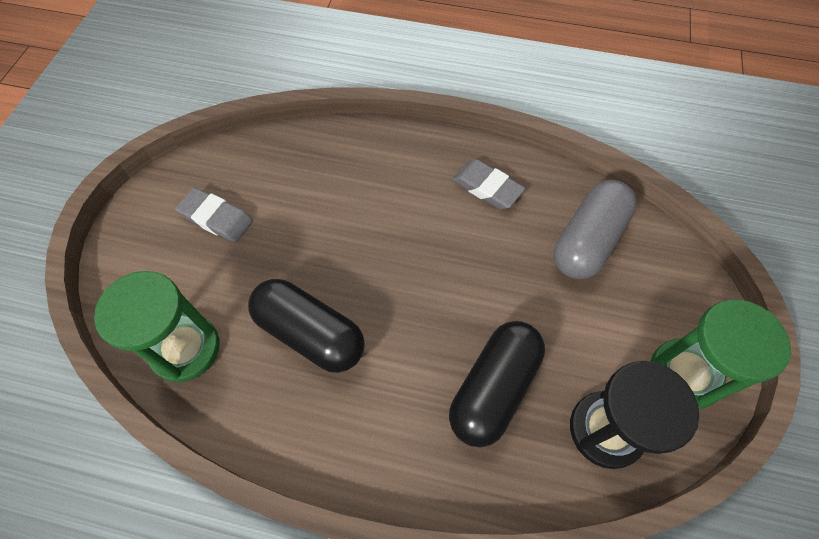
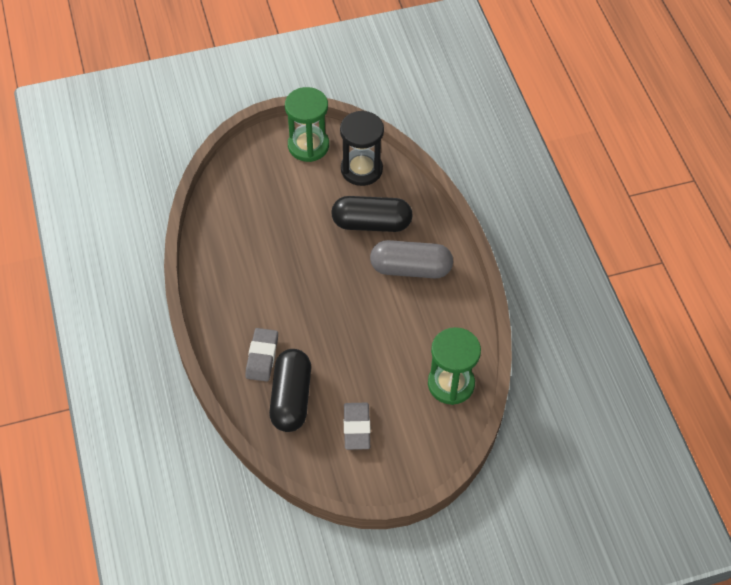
camera: 120 degrees left, 5 degrees down
(310, 334) = (399, 325): black capsule -> black capsule (291, 398)
(487, 187) = (234, 280): grey eraser -> grey eraser (262, 357)
(587, 240) = (245, 212): grey capsule -> grey capsule (410, 268)

